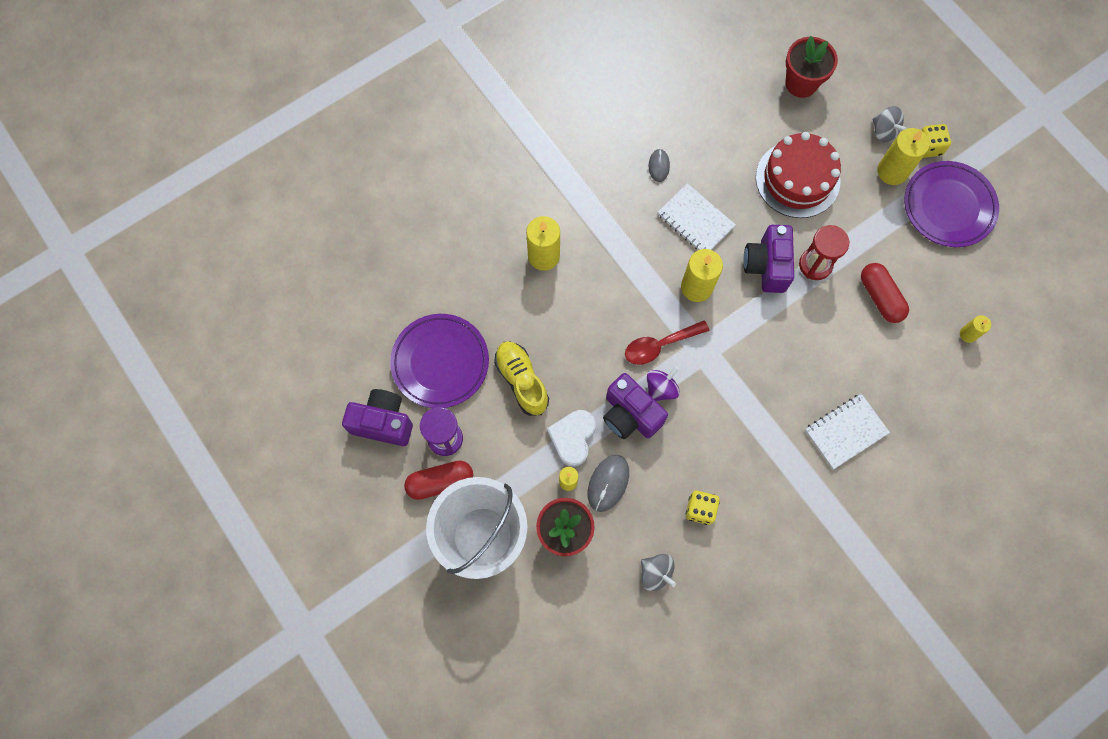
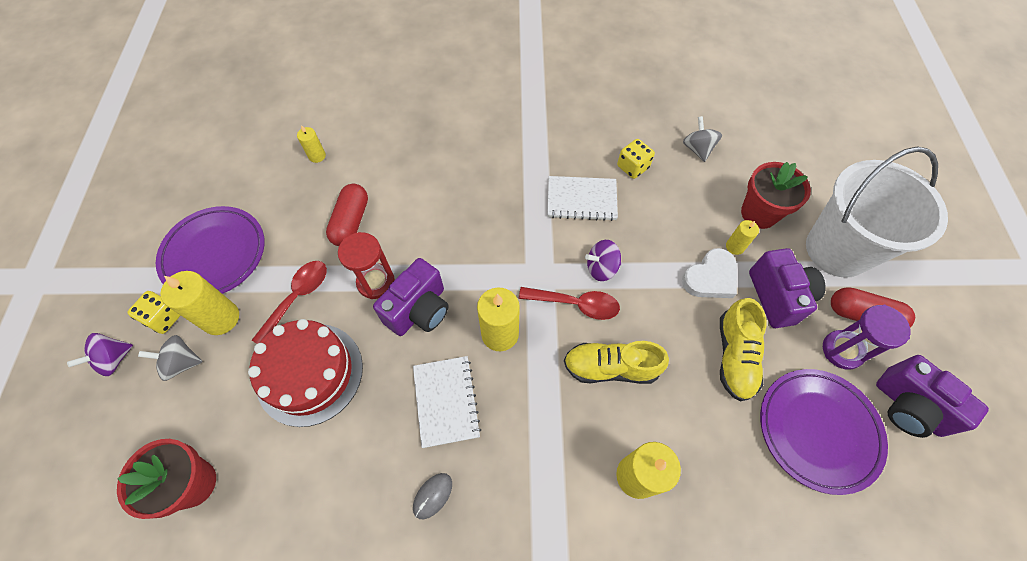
camera: 145 degrees left, 10 degrees down
(604, 314) = (610, 367): none -> yellow shoe
(608, 483) = (699, 226): grey mouse -> none
(630, 415) = (644, 264): purple camera -> purple camera (777, 296)
(846, 432) = (475, 151): white notebook -> white notebook (581, 199)
(857, 218) = (297, 297): none -> red spoon
(884, 131) = (181, 363): grey spinning top -> grey spinning top turned 90 degrees counterclockwise
(927, 105) = (114, 360): none -> purple spinning top

